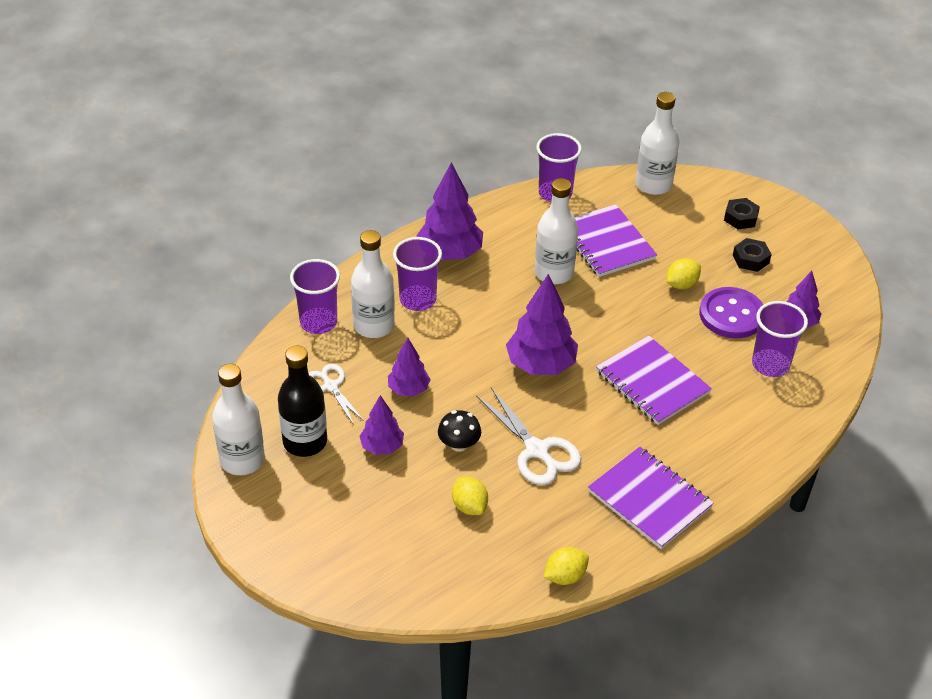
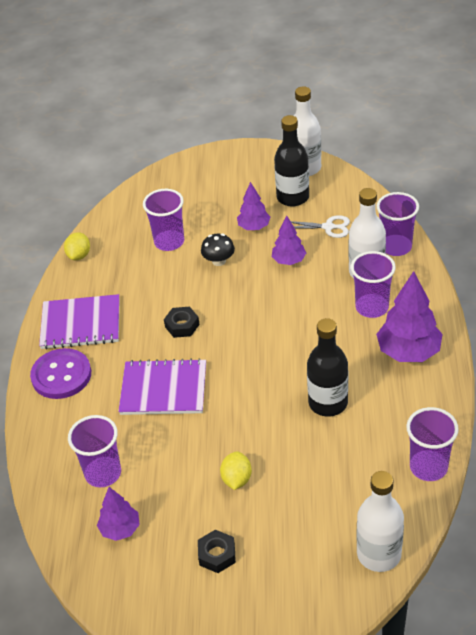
camera: 135 degrees right, 0 degrees up
(469, 506) = (169, 242): yellow lemon -> purple cup
(537, 450) = (175, 294): white scissors -> none
(540, 365) = (242, 338): purple tree -> none
(554, 273) = (328, 403): white bottle -> black bottle
(606, 243) = (332, 461): purple notebook -> none
(731, 315) = (173, 488): purple button -> purple button (61, 375)
(740, 218) = (273, 591): black nut -> black nut (182, 325)

